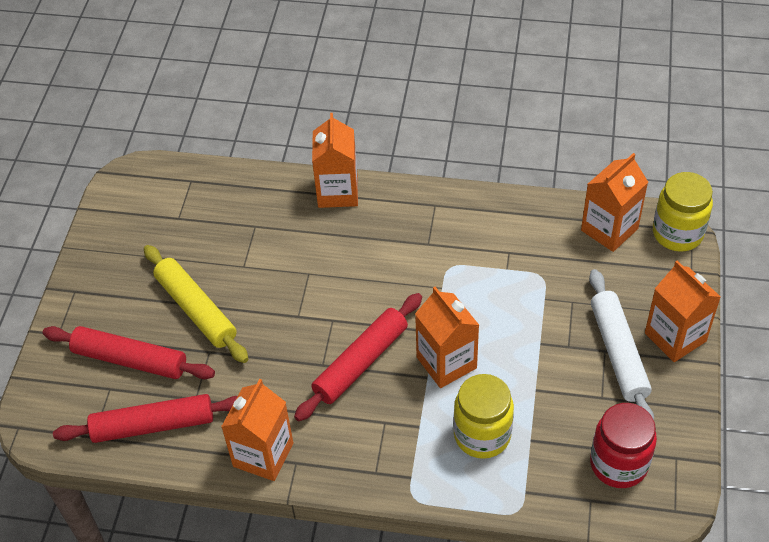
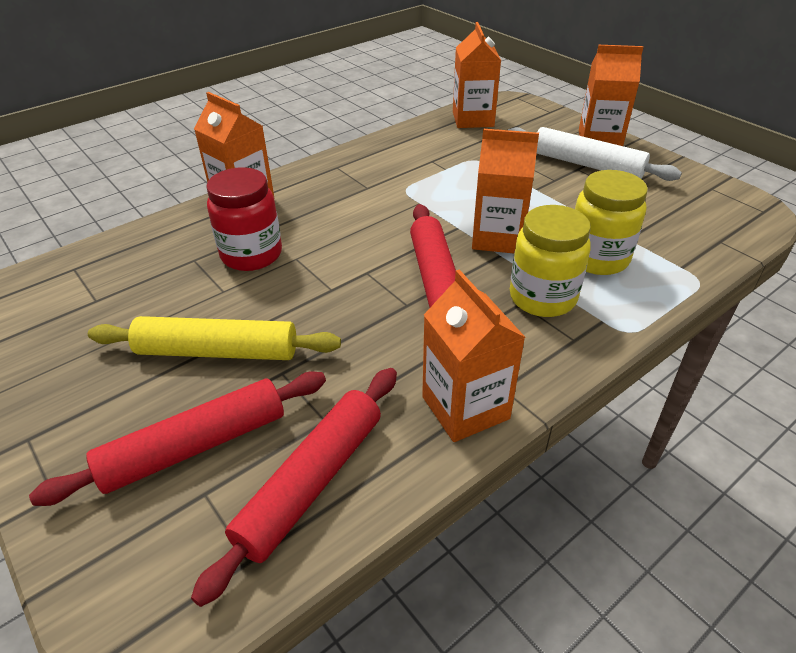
camera: 50 degrees left, 10 degrees down
(618, 464) = (695, 212): red jar -> red jar (251, 255)
(677, 233) = (512, 102): yellow jar -> yellow jar (542, 298)

